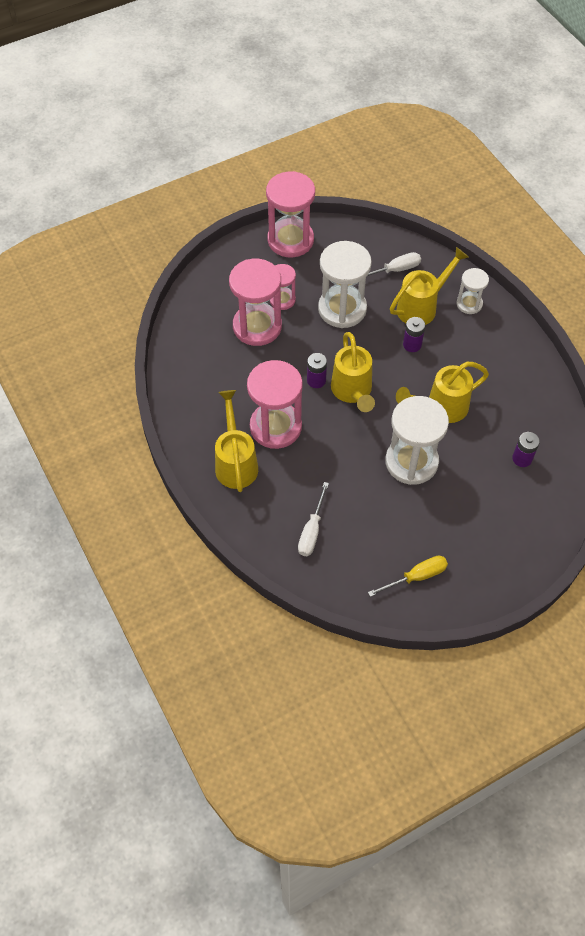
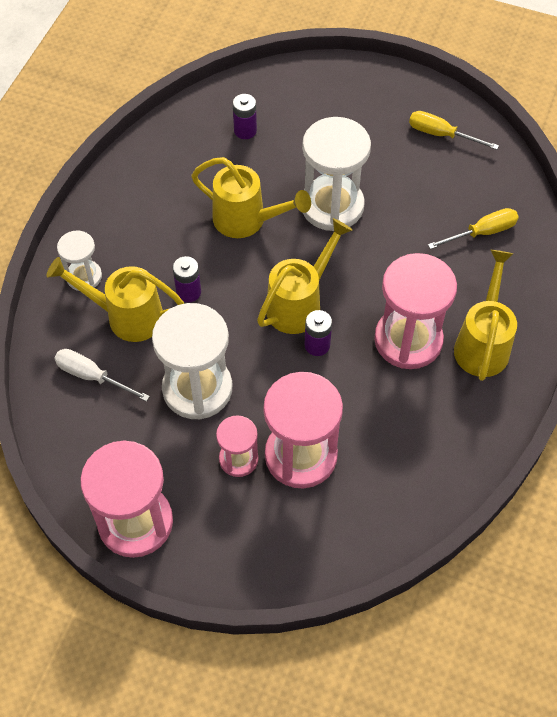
camera: 130 degrees left, 0 degrees up
(236, 462) = (482, 343): yellow watering can -> yellow watering can turned 150 degrees clockwise
(312, 531) = (482, 232): white screwdriver -> yellow screwdriver

